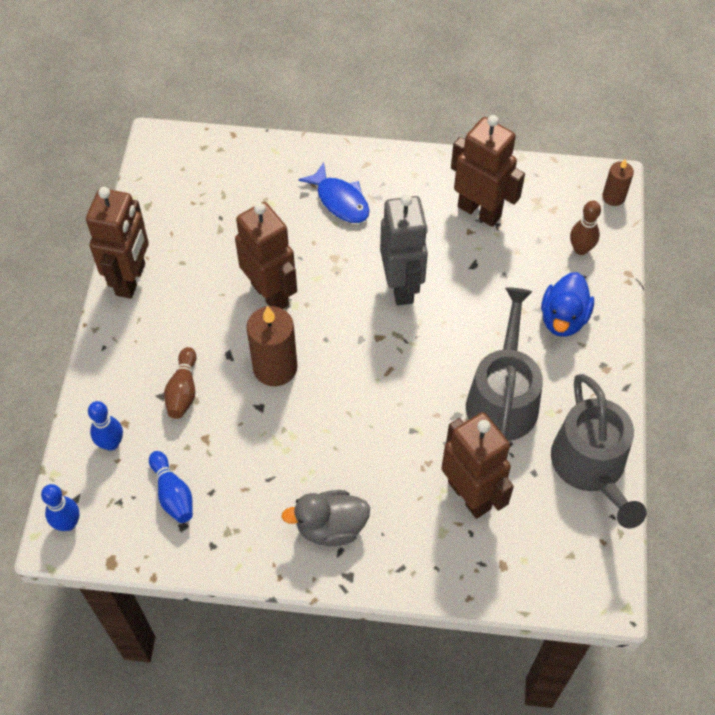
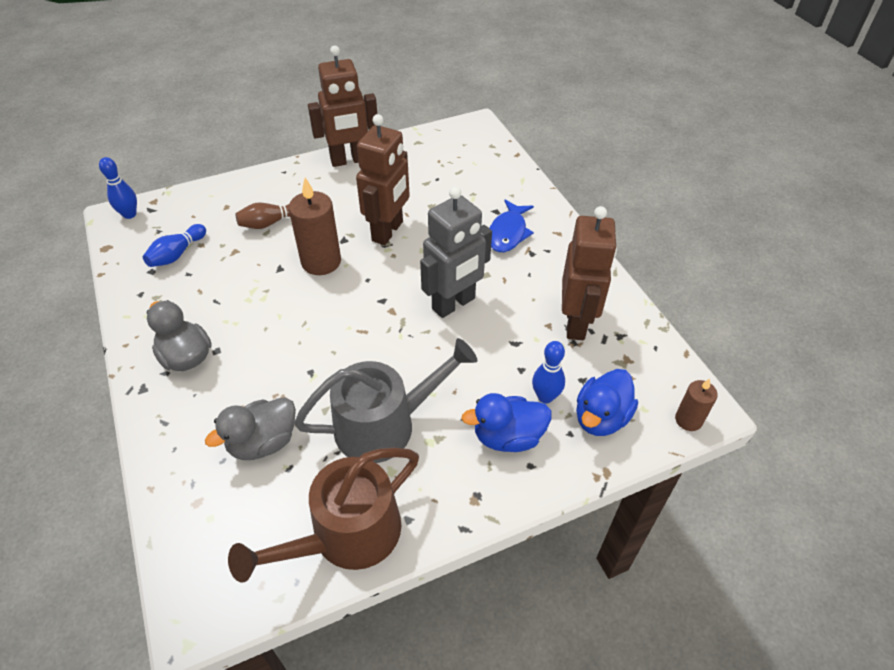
camera: 60 degrees right, 10 degrees down
(111, 443) = (205, 207): blue bowling pin -> blue bowling pin (545, 397)
(470, 495) = (263, 442): brown robot -> grey duck
(580, 249) = (601, 418): brown bowling pin -> blue duck
(591, 467) = (347, 535): grey watering can -> brown watering can

